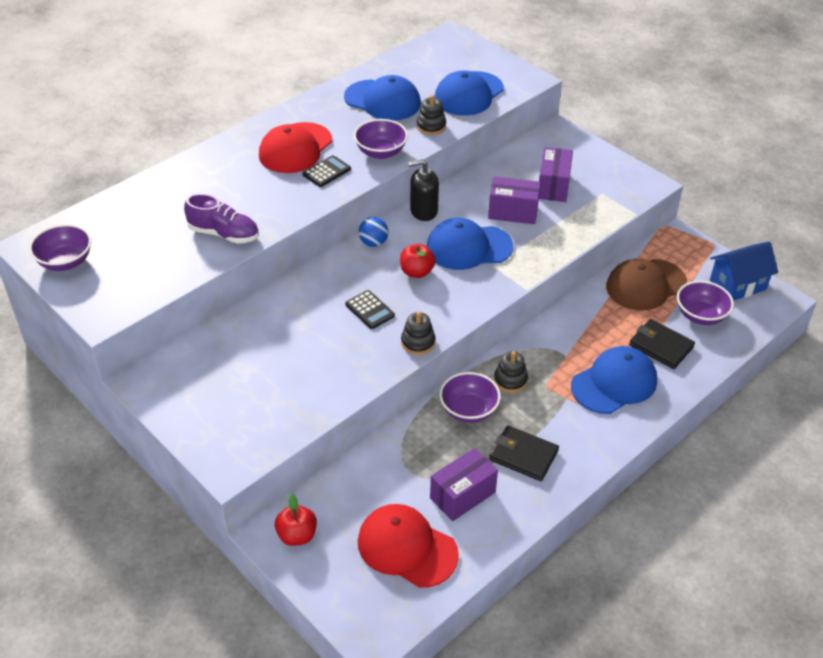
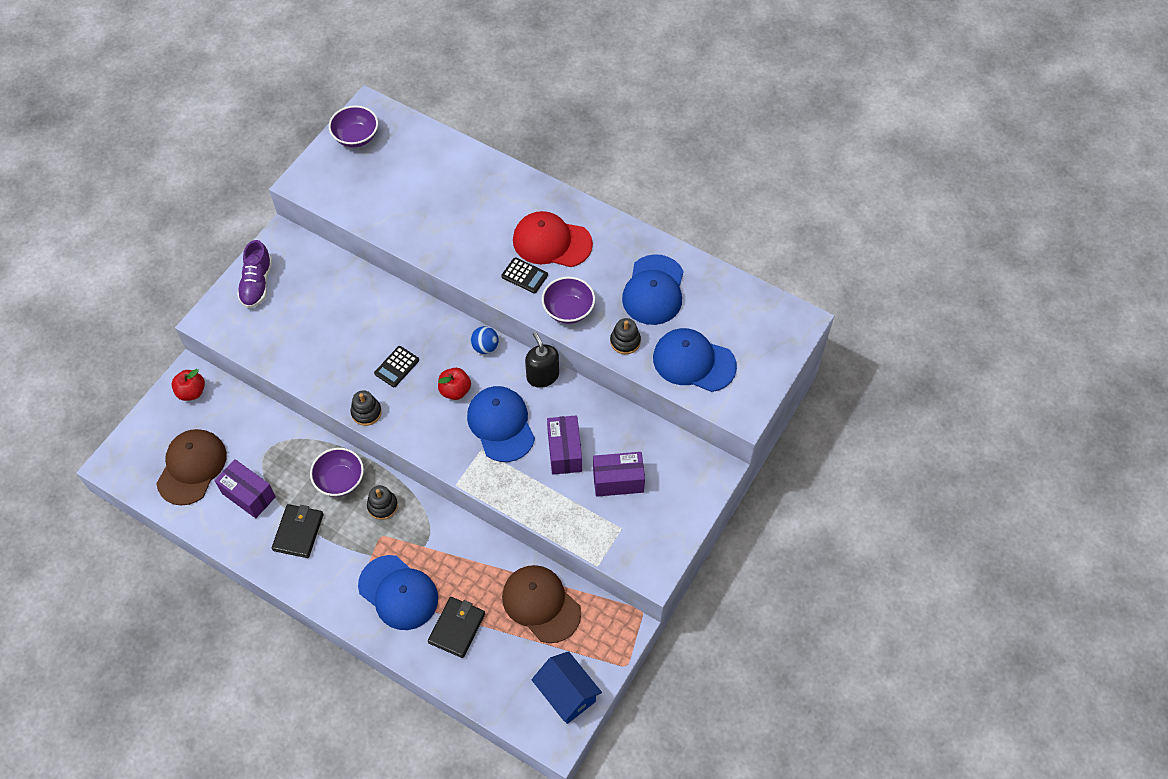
camera: 75 degrees right, 15 degrees up
(224, 234) = (417, 227): purple shoe -> purple shoe (257, 284)
(407, 548) = (192, 467): red cap -> brown cap
(700, 315) = (510, 661): purple bowl -> none

